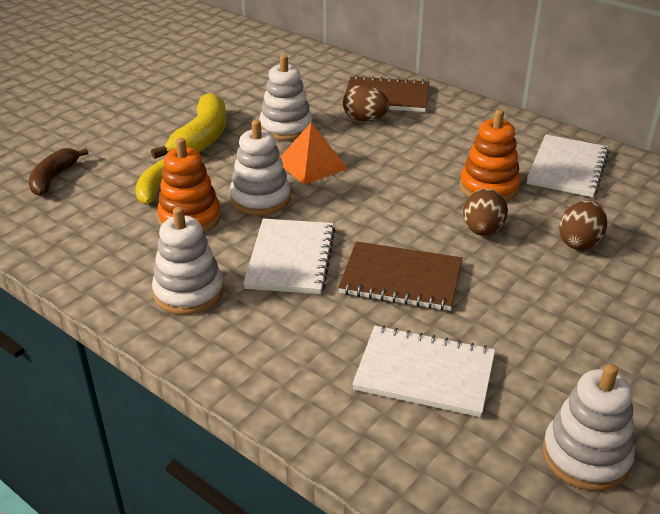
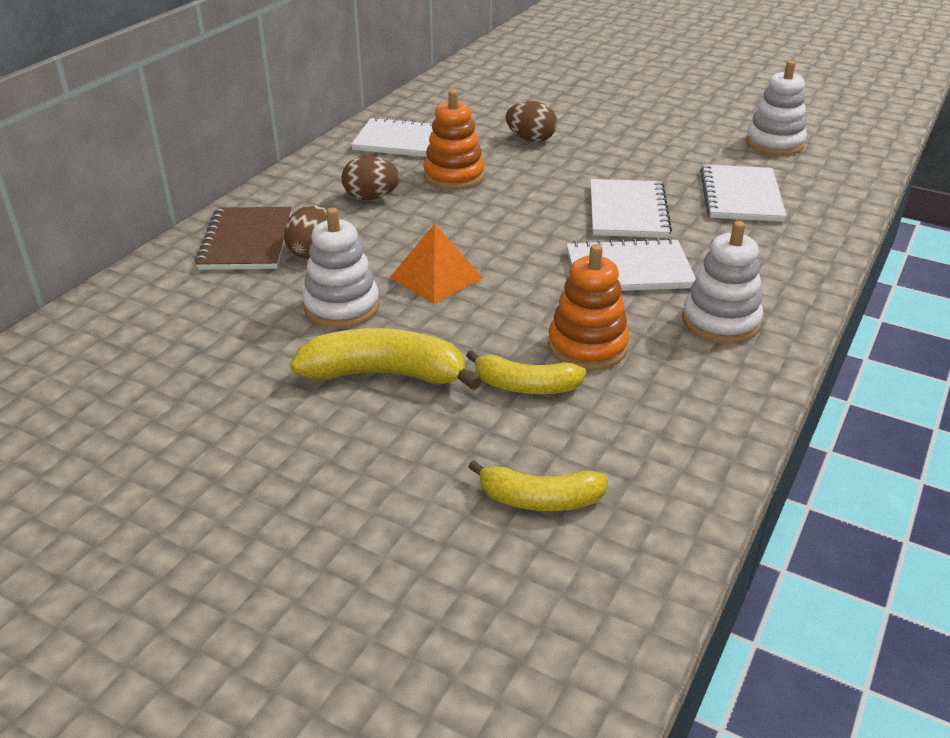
camera: 100 degrees left, 0 degrees up
(53, 178) = (540, 499): brown banana -> yellow banana
(260, 199) = (524, 303): white stacking toy -> none
(401, 278) = (627, 211): brown notebook -> white notebook
(482, 230) = (532, 178): brown egg -> brown egg (371, 198)

